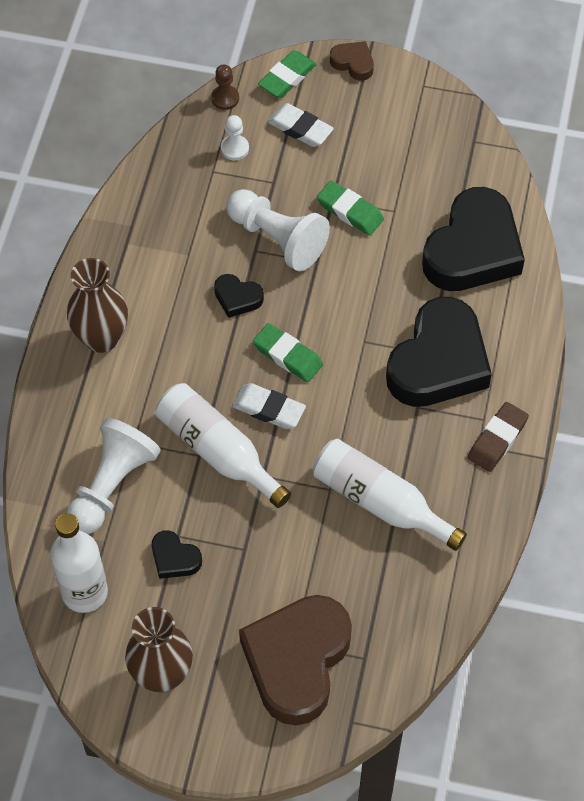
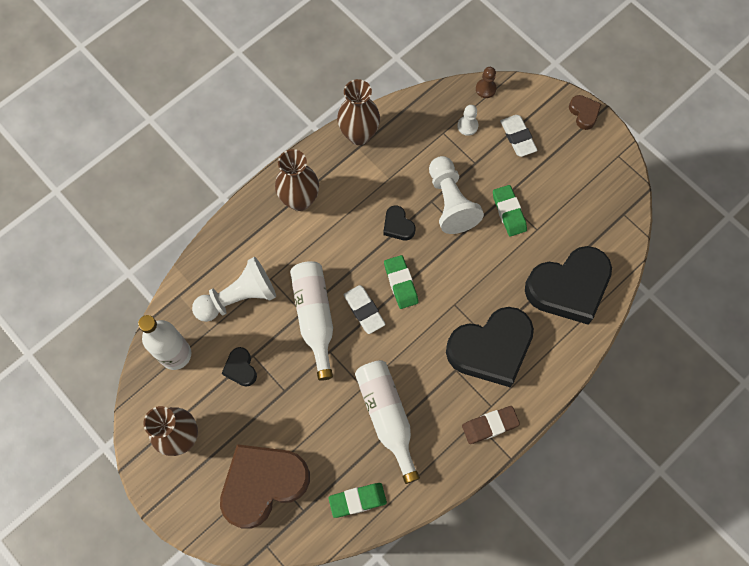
camera: 35 degrees right, 10 degrees up
(117, 228) = (359, 135): none -> brown vase
(287, 78) = (534, 98): green eraser -> green eraser (357, 500)

